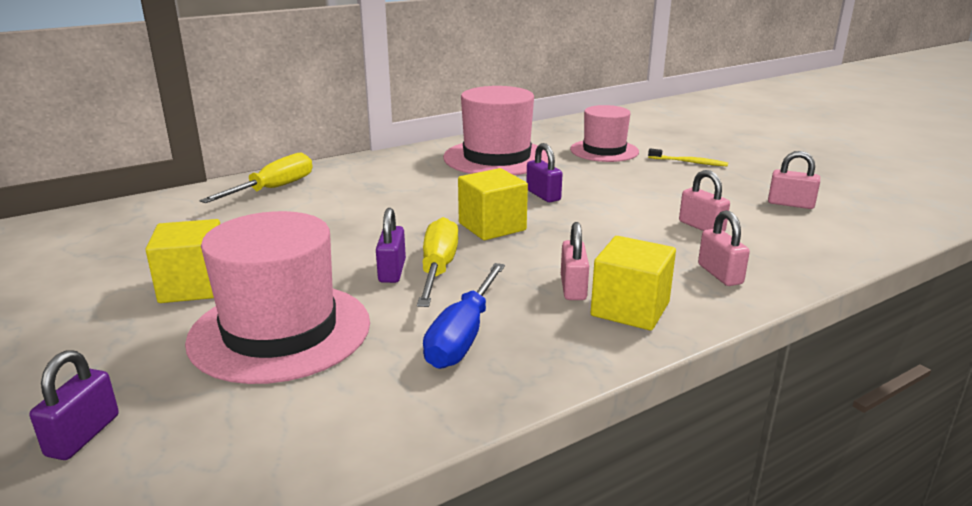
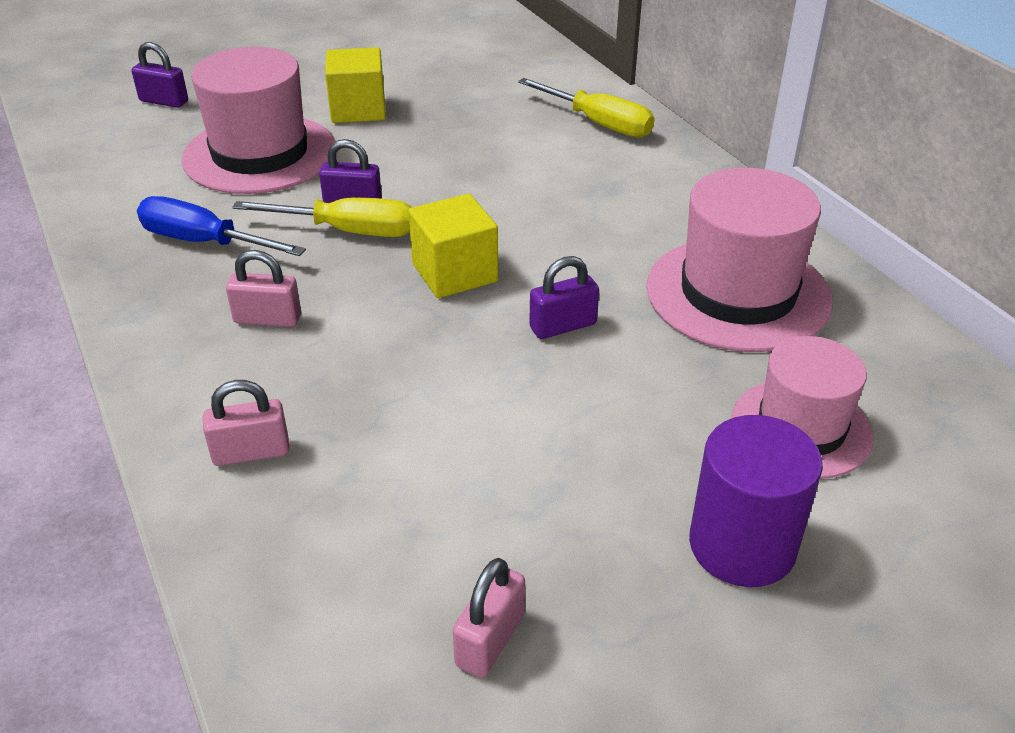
camera: 95 degrees right, 15 degrees up
(630, 309) = (201, 354): yellow cube -> none
(689, 162) = (742, 545): yellow toothbrush -> purple cylinder
(701, 227) = (410, 475): pink padlock -> none

